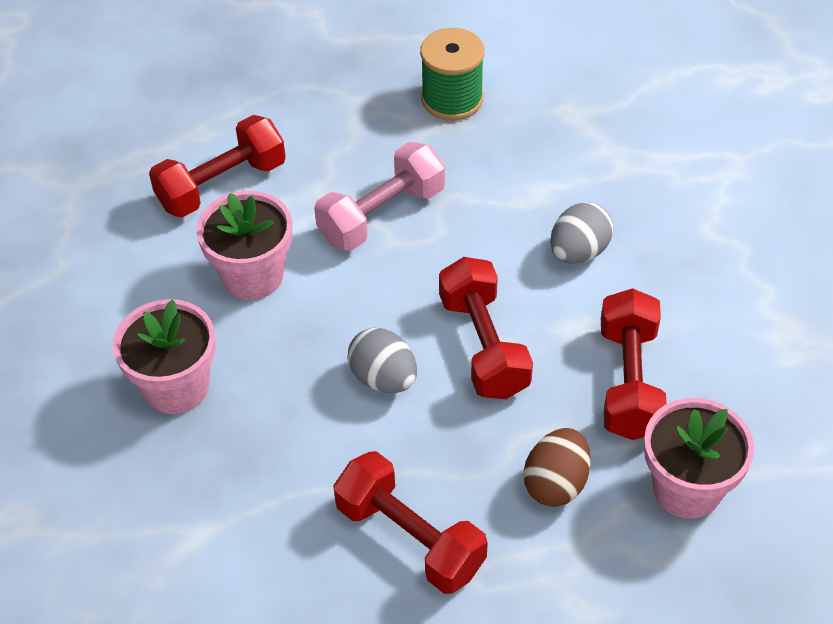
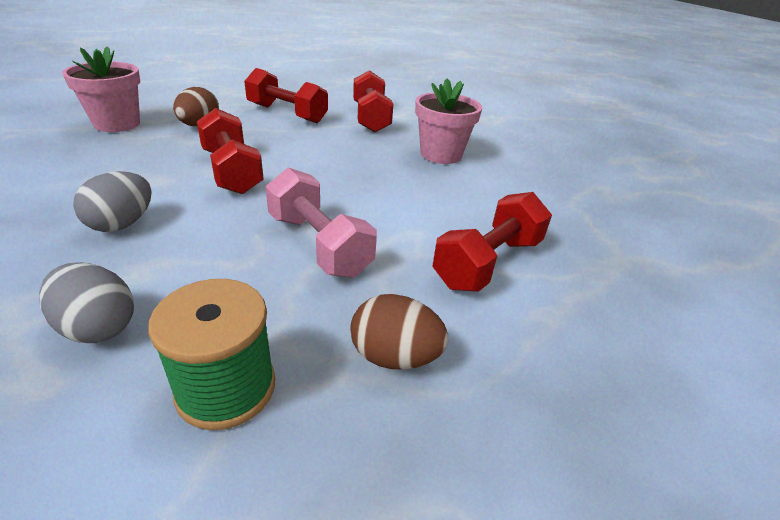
camera: 165 degrees right, 15 degrees down
(253, 276) = (421, 202): pink flower pot -> none
(338, 110) = (394, 356): none -> brown egg
(382, 215) = (318, 245): pink dumbbell -> pink dumbbell turned 75 degrees counterclockwise
(383, 378) = (306, 158): grey egg -> grey egg (98, 327)
(629, 381) = (126, 157): red dumbbell -> red dumbbell (371, 118)

